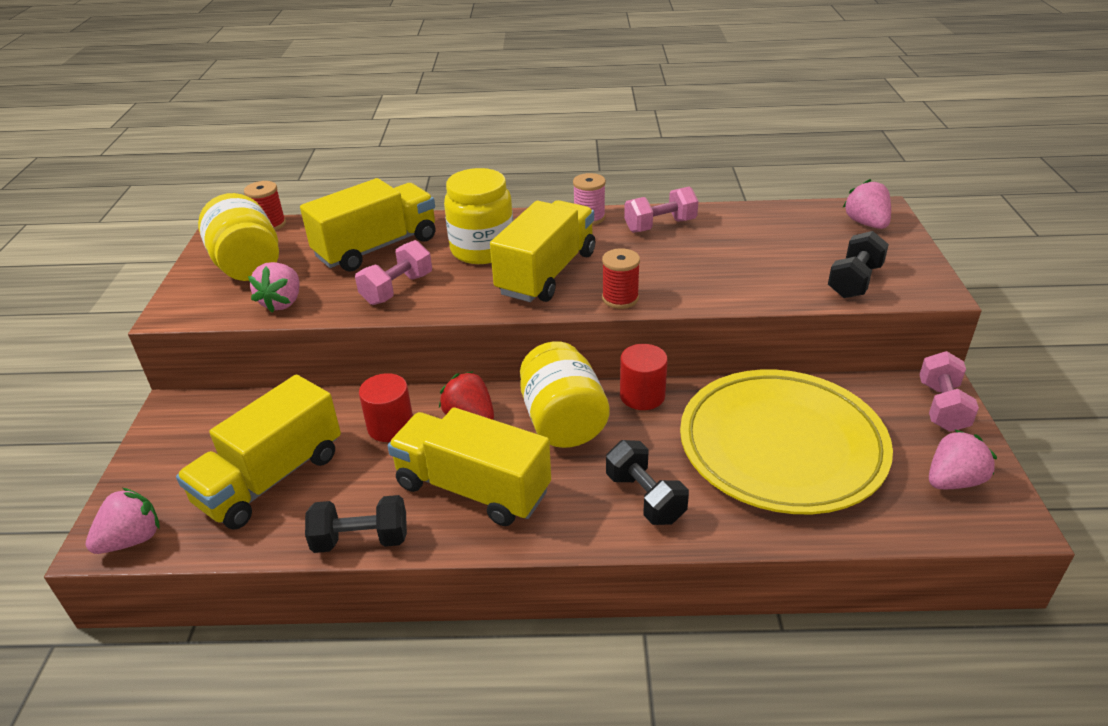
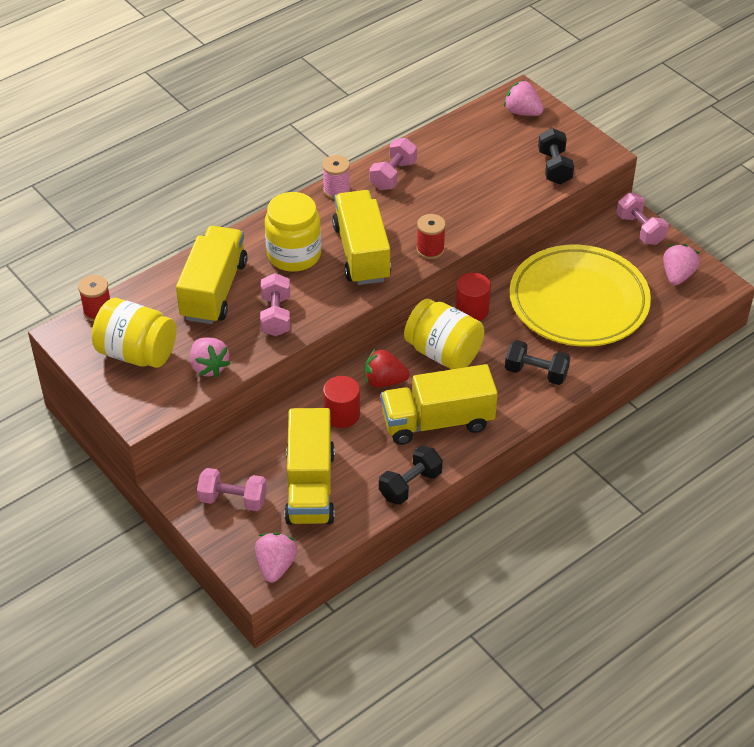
camera: 40 degrees left, 10 degrees up
(194, 449) = (233, 500): none -> pink dumbbell

